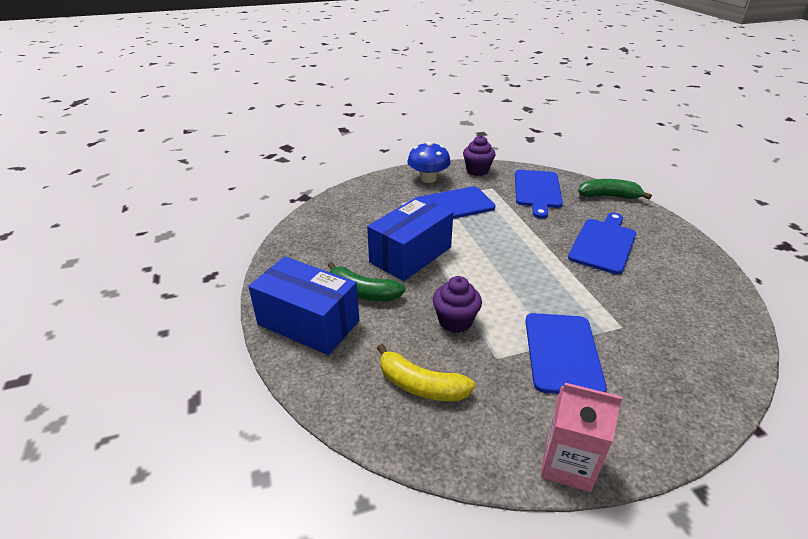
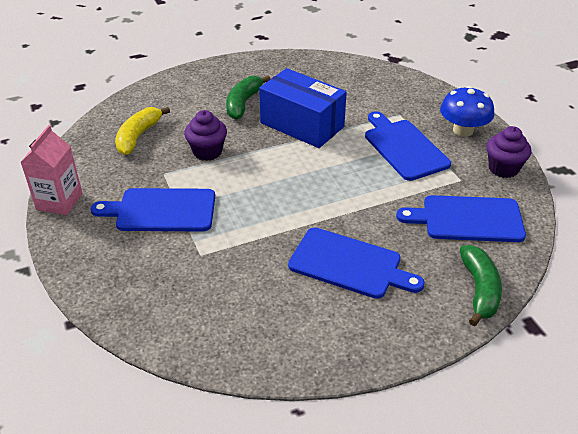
camera: 85 degrees right, 5 degrees up
(308, 322) = (206, 83): blue box -> none

